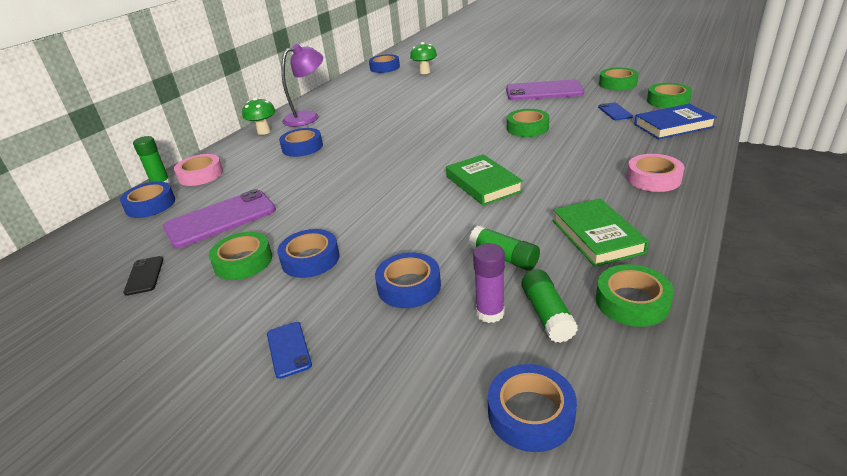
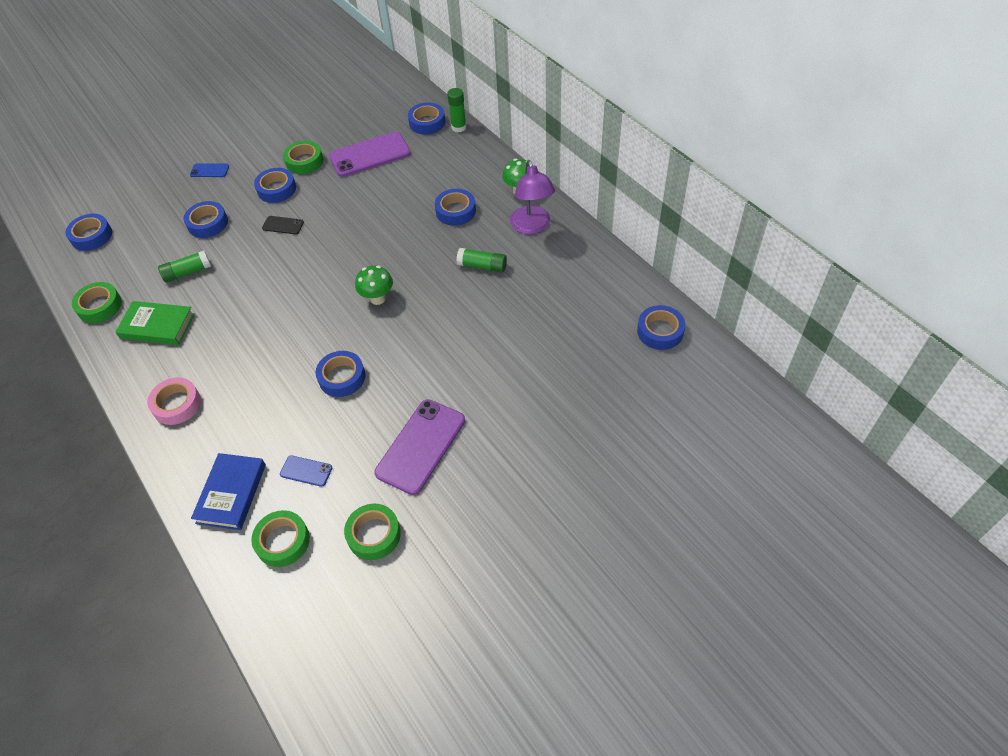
camera: 115 degrees right, 20 degrees up
(144, 276) = (331, 122): black phone -> black phone (283, 225)
(200, 175) = (456, 148): pink tape -> none
(220, 219) = (370, 155): purple phone -> purple phone turned 75 degrees clockwise
(424, 72) = (602, 365): green mushroom -> green mushroom (378, 299)
(483, 184) = (277, 300): green book -> none
(490, 313) = (154, 247): purple glue stick -> none
(527, 128) = (342, 377): green tape -> blue tape
(547, 314) = (129, 268): green glue stick -> green glue stick (482, 266)

